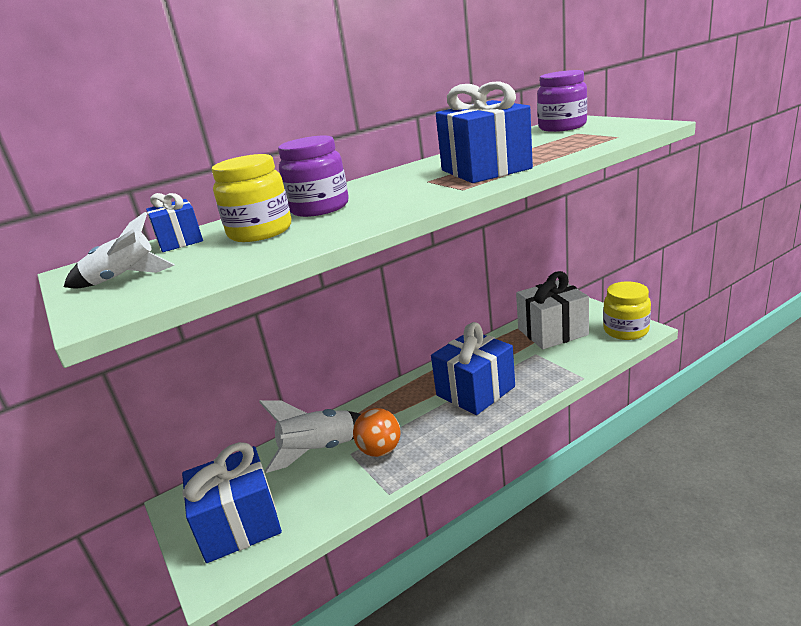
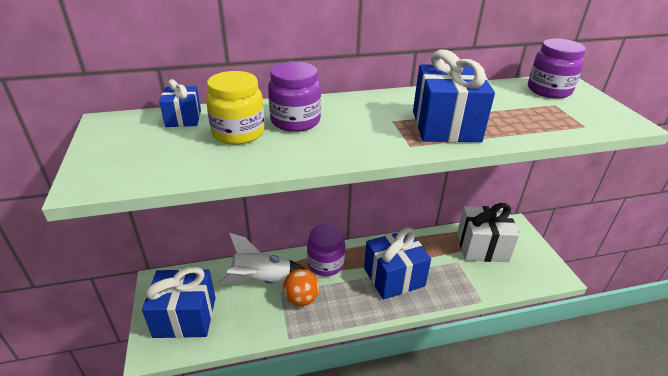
camera: 15 degrees right, 10 degrees up
(124, 278) = (124, 148): white rocket -> none
(389, 407) = (325, 264): none -> purple jar
(626, 330) = (542, 270): yellow jar -> none

